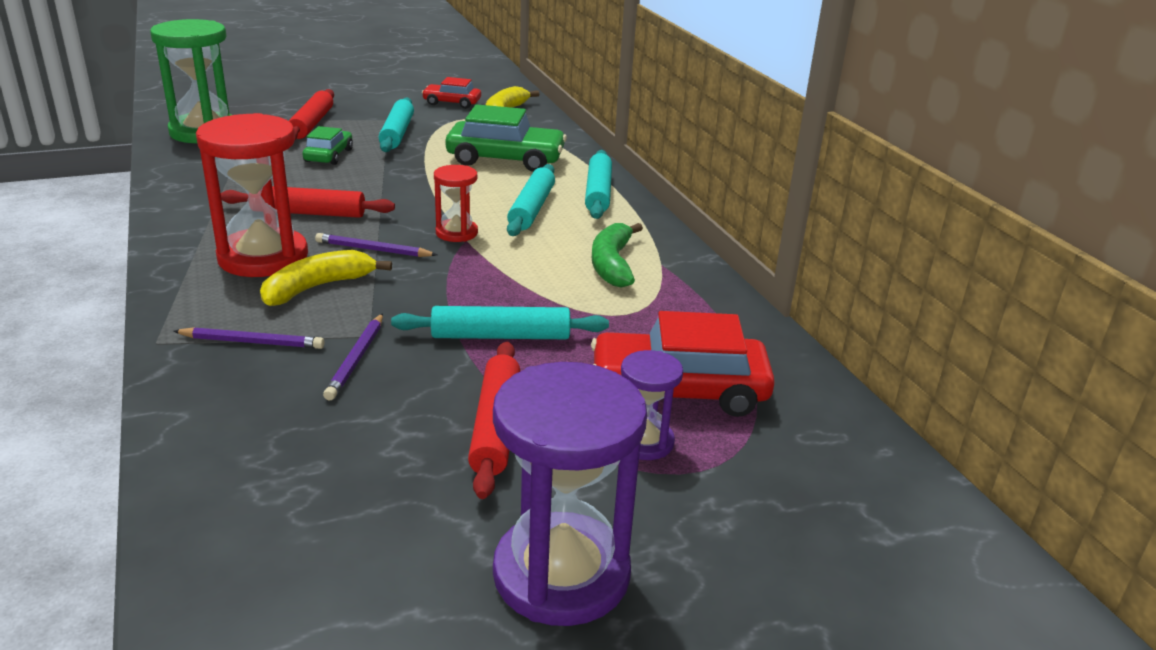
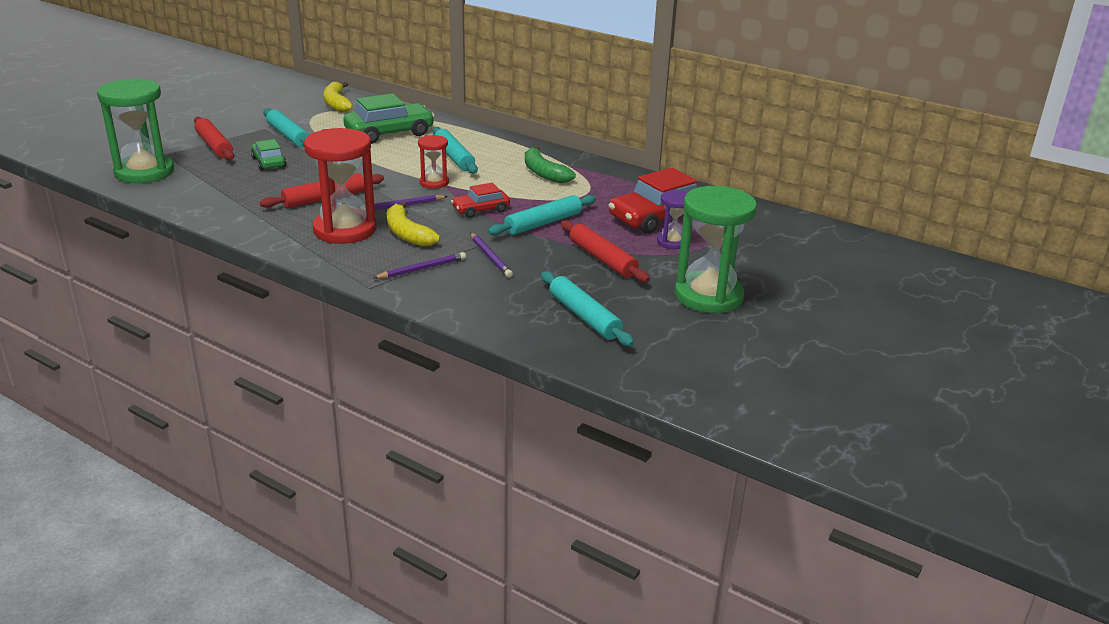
camera: 35 degrees left, 0 degrees up
(317, 287) = (407, 234): yellow banana -> yellow banana turned 45 degrees counterclockwise
(452, 103) = (288, 106): red car -> red car (480, 210)
(561, 574) = (708, 296): purple hourglass -> green hourglass
(598, 193) = (477, 137): turquoise rolling pin -> turquoise rolling pin (584, 317)

